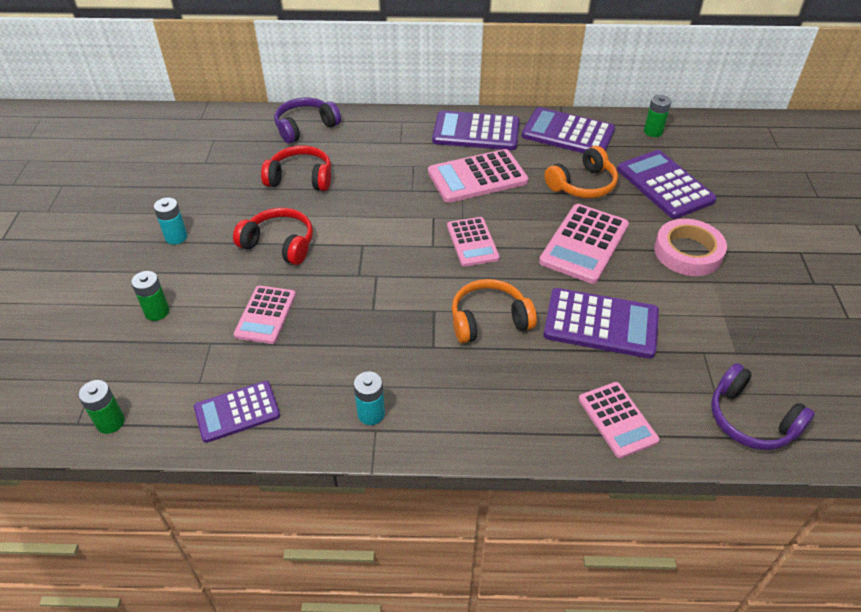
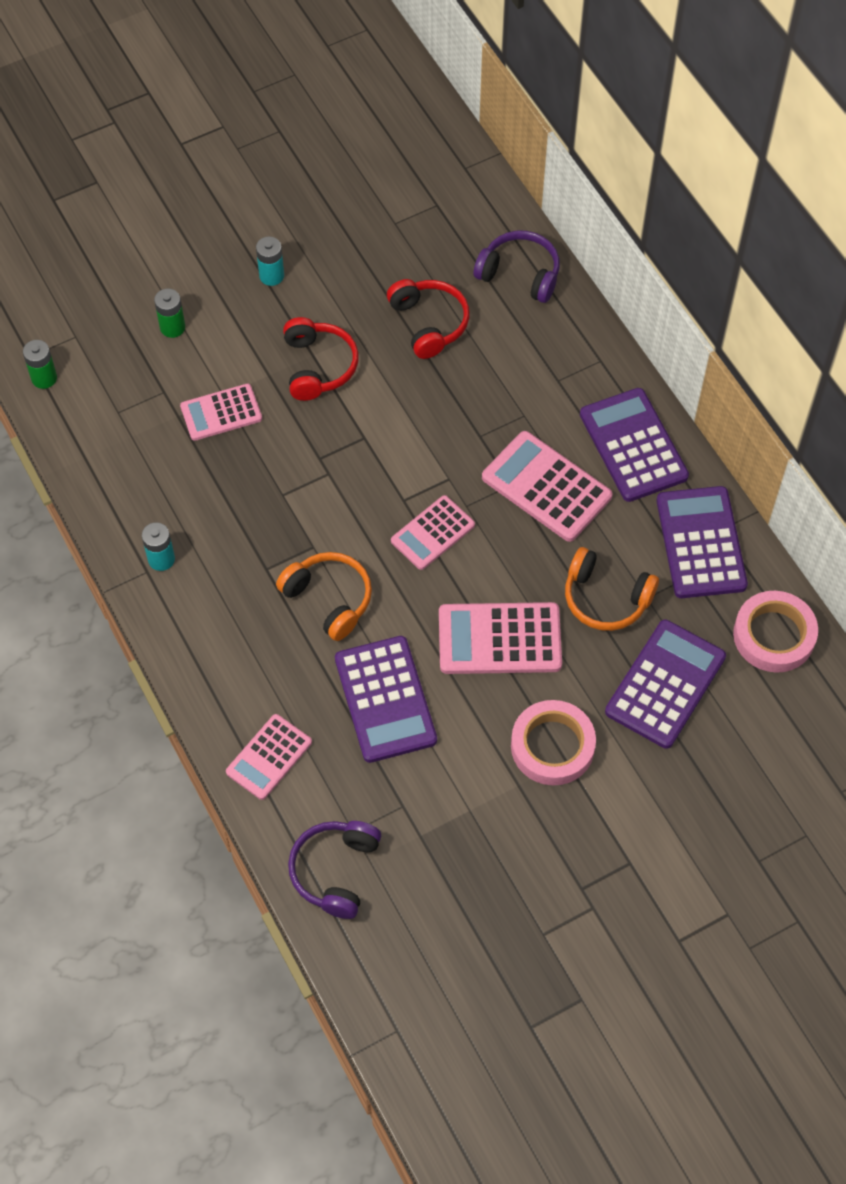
camera: 60 degrees right, 15 degrees up
(237, 412) = (105, 459): purple calculator -> none
(653, 131) = (774, 635): green battery -> pink tape

